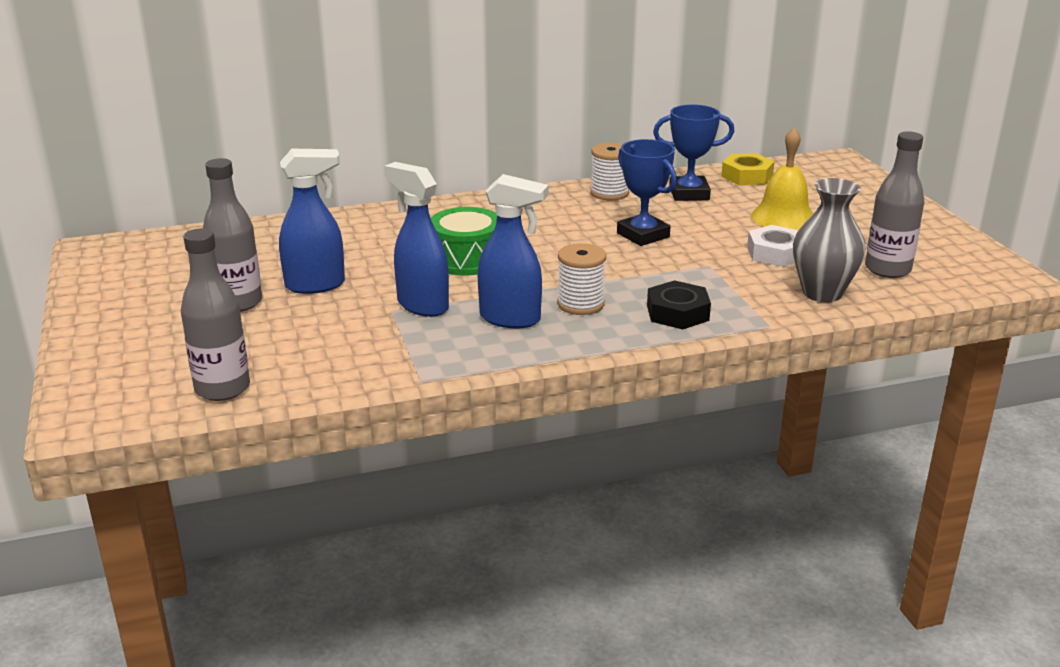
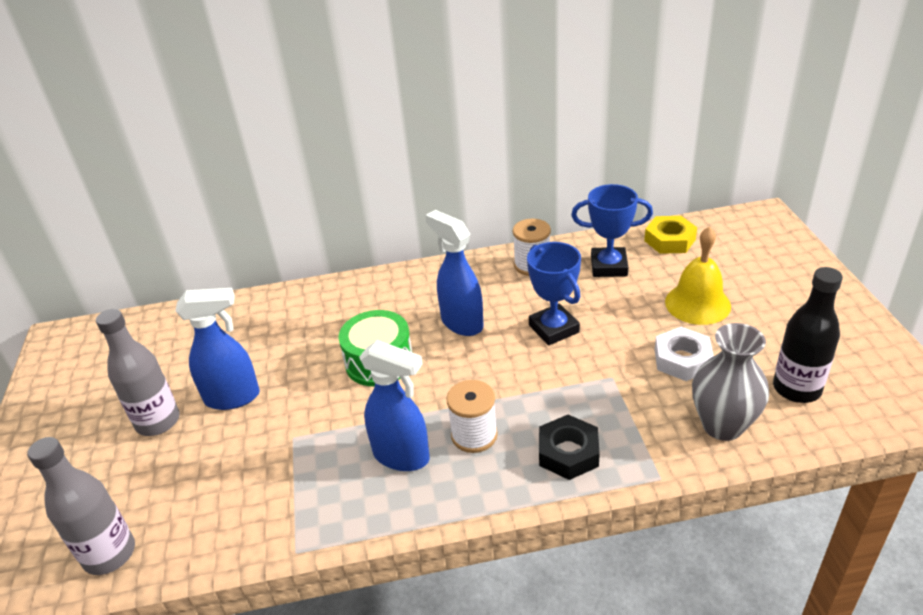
camera: 10 degrees right, 10 degrees up
(422, 305) = (322, 432): blue spray bottle -> blue spray bottle (461, 323)
(887, 269) = (796, 389): grey bottle -> black bottle

